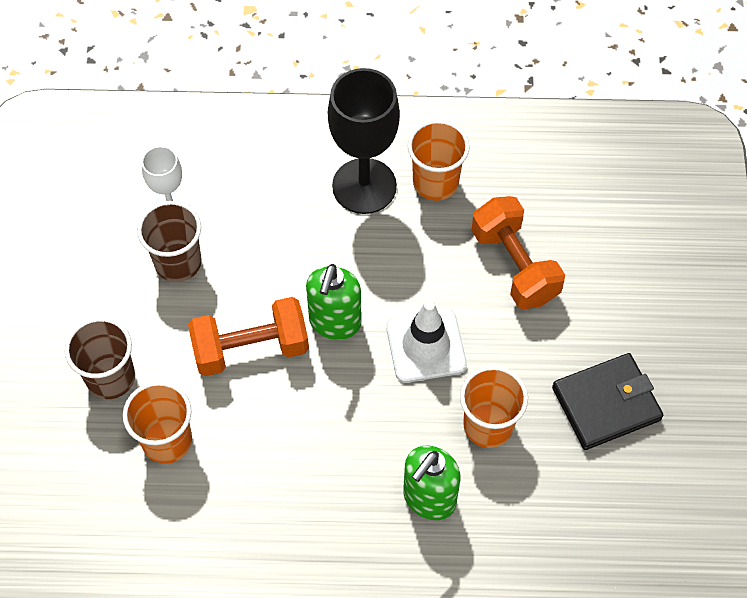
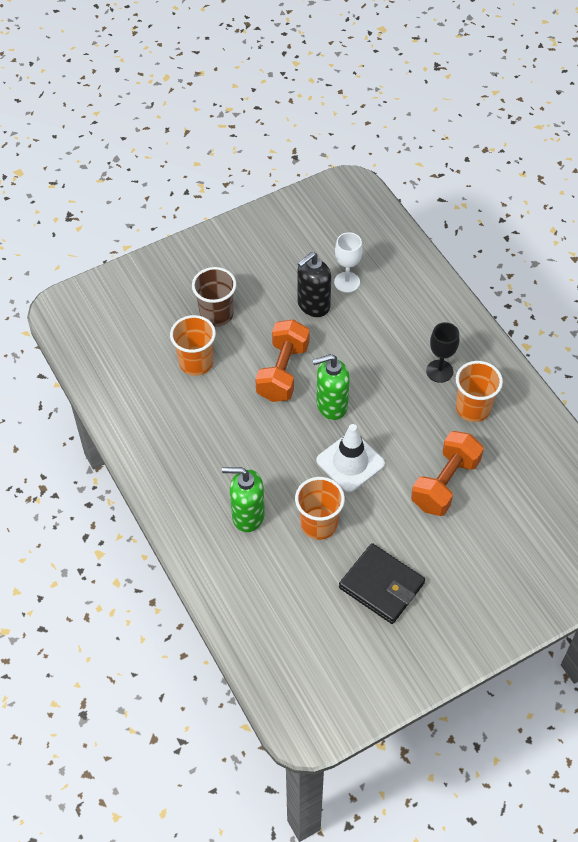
camera: 60 degrees right, 5 degrees down
(178, 263) = (313, 305): brown cup -> black soap dispenser
(251, 349) = (283, 372): orange dumbbell -> orange dumbbell turned 60 degrees clockwise
(364, 186) = (439, 371): black goblet -> black goblet, size x0.56

